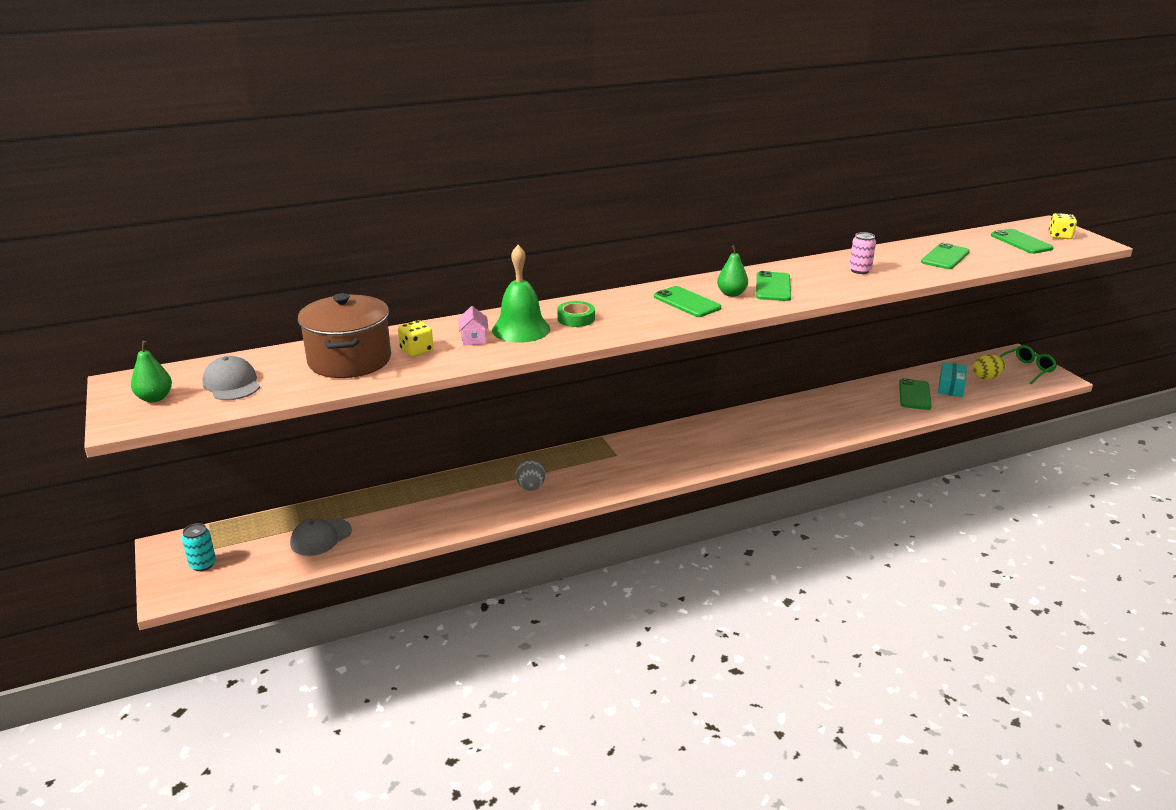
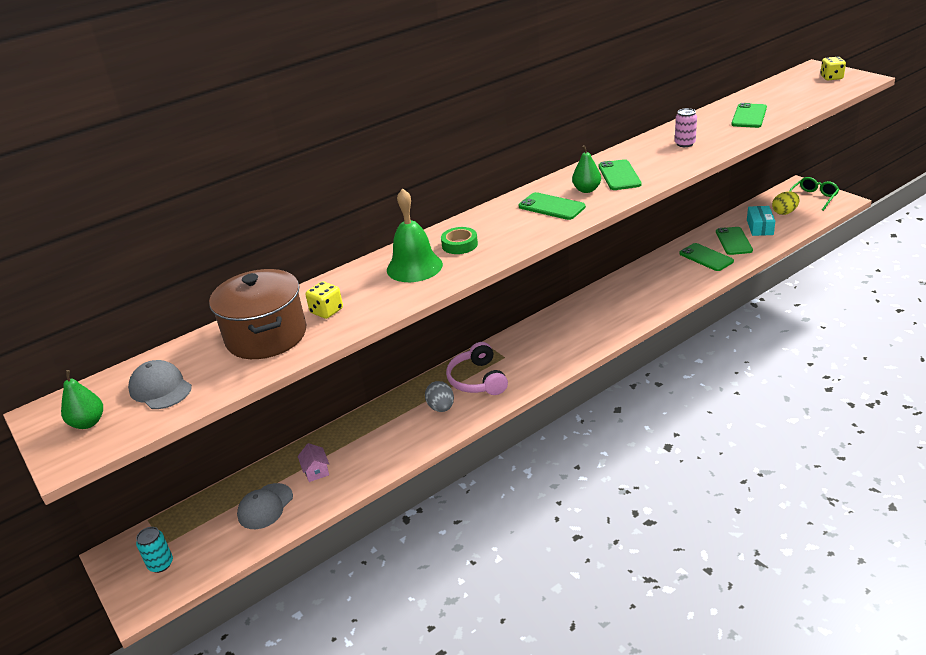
camera: 10 degrees left, 5 degrees up
(474, 339) = (375, 287): pink house -> pink house (316, 471)
(579, 470) = (477, 380): none -> pink headphones
(1021, 242) = (803, 89): green phone -> green phone (706, 257)

